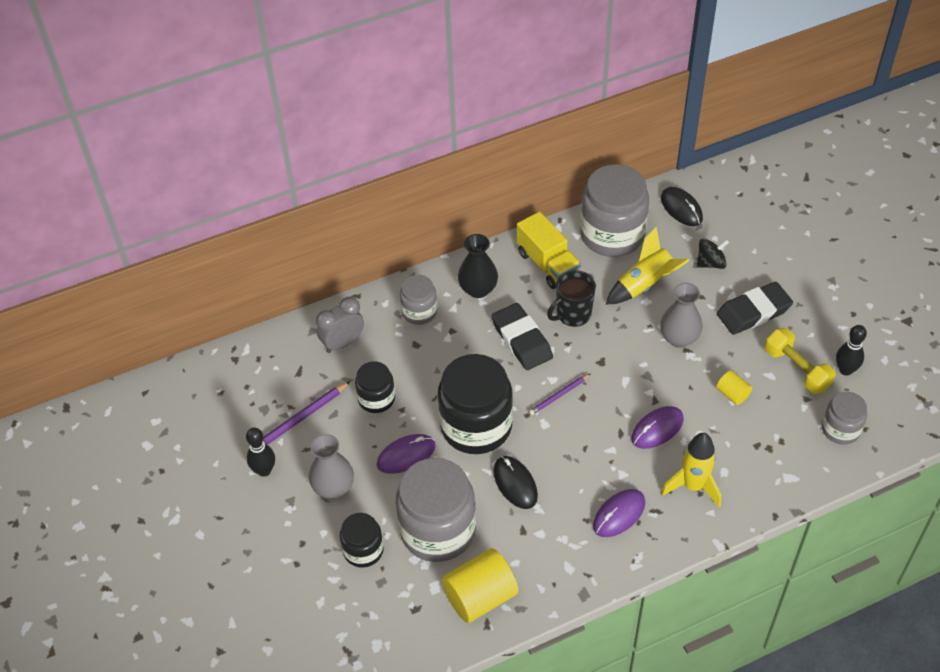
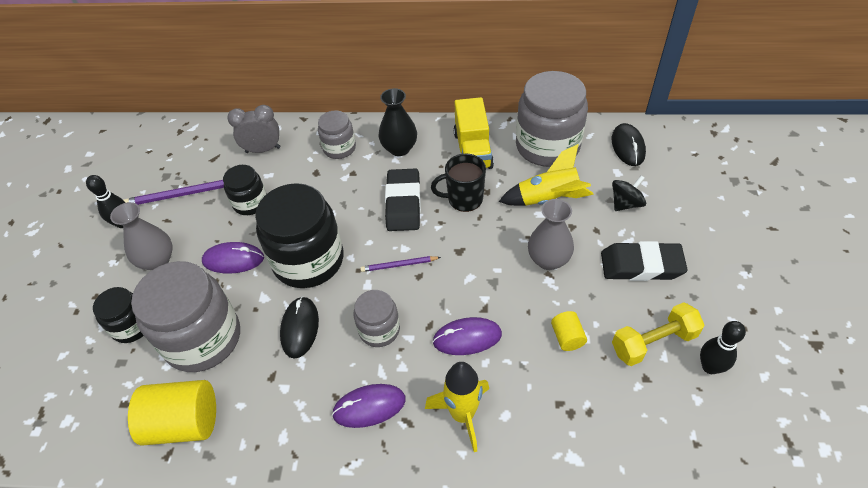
camera: 30 degrees right, 0 degrees up
(710, 263) = (626, 203): black spinning top -> black spinning top turned 45 degrees counterclockwise
(796, 369) = (653, 342): yellow dumbbell -> yellow dumbbell turned 75 degrees clockwise
(840, 429) = (666, 431): grey jar -> grey jar (379, 330)

